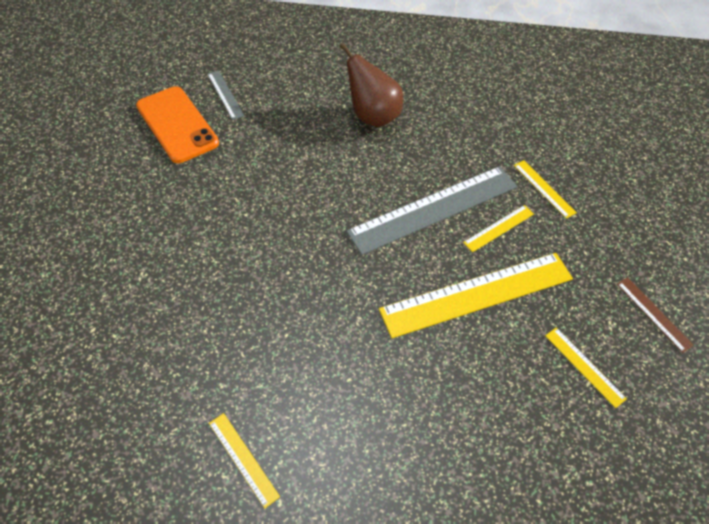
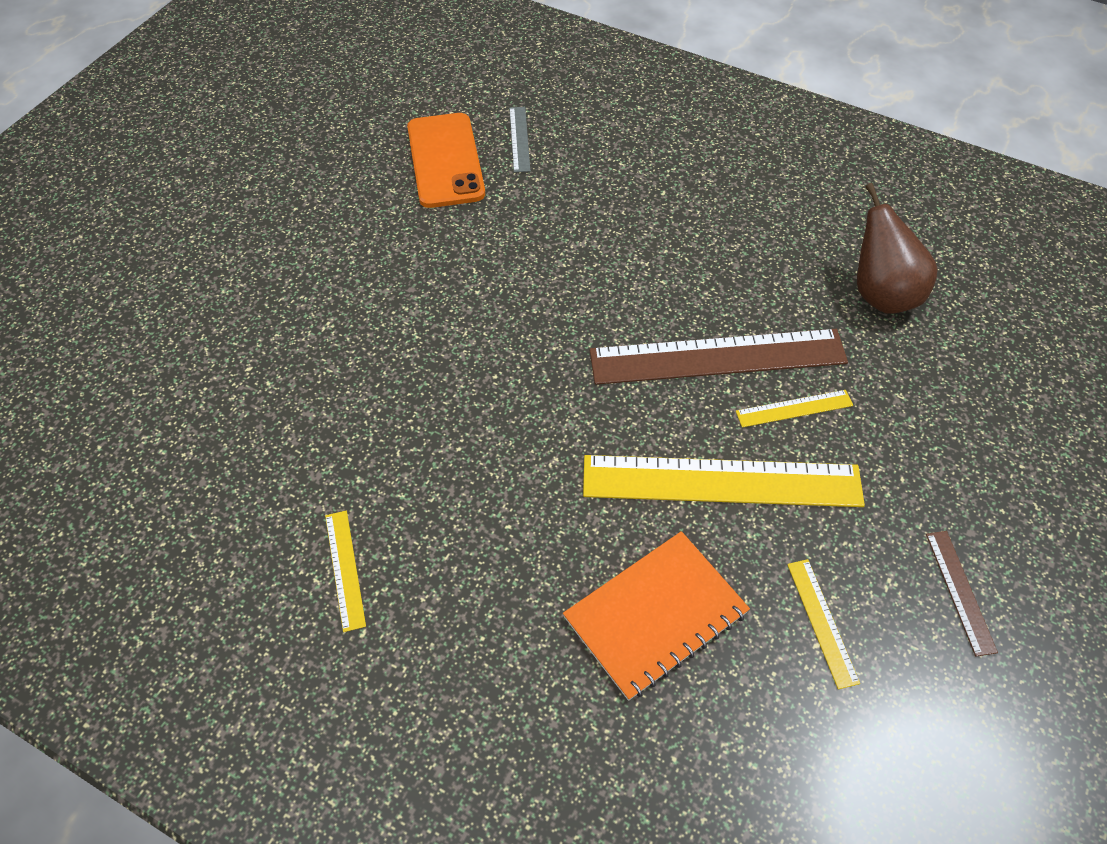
camera: 25 degrees right, 0 degrees up
(372, 116) = (694, 215): brown pear -> brown pear (880, 294)
(434, 209) = (717, 357): grey ruler -> brown ruler
(479, 404) = (655, 615): none -> orange notebook
(544, 188) = (886, 377): yellow ruler -> none

